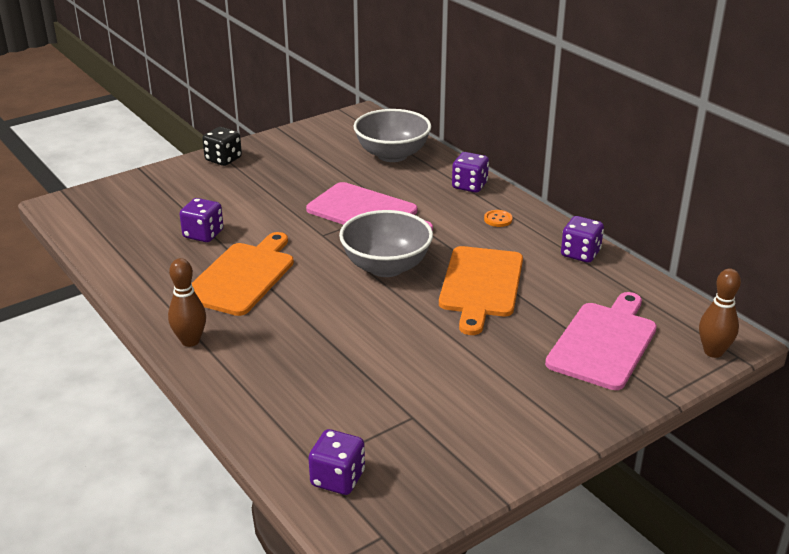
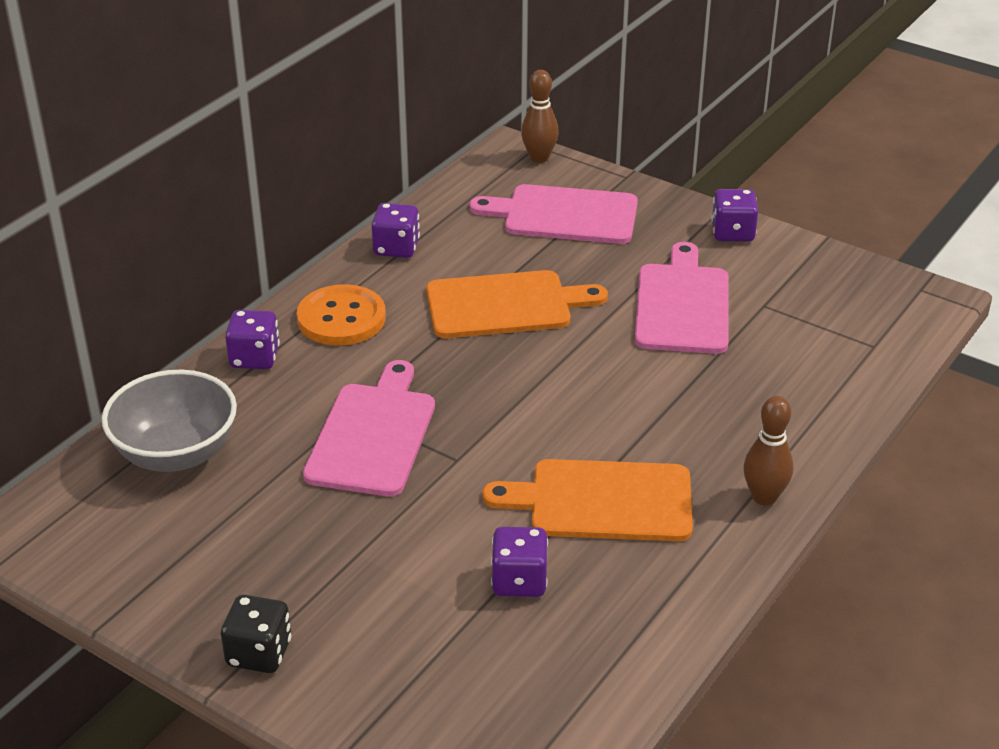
camera: 110 degrees left, 5 degrees up
(338, 479) = (880, 328): purple dice -> purple dice (732, 233)
(386, 267) = (507, 383): grey bowl -> none
(436, 370) = (682, 305): none -> pink cutting board
(498, 219) = (341, 318): orange button -> orange button, size x2.27

